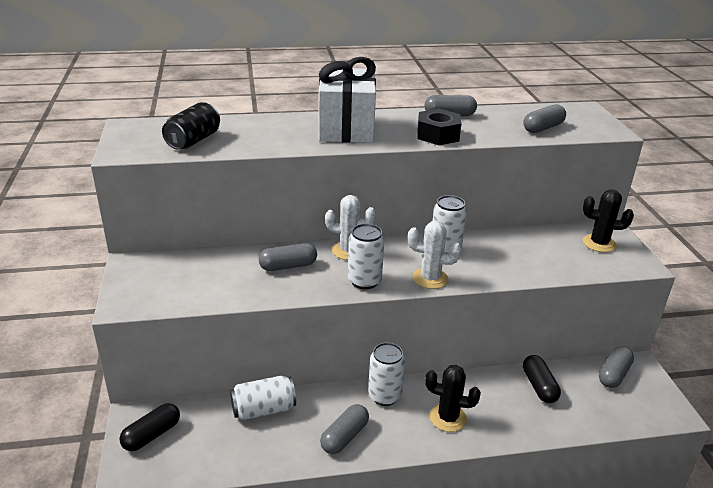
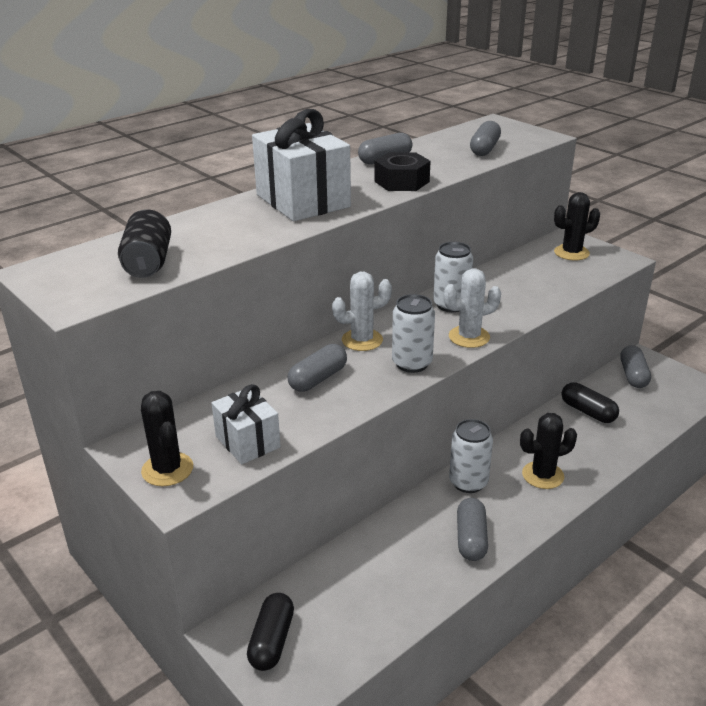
camera: 30 degrees left, 0 degrees up
(135, 286) = (167, 469): none -> black cactus
(198, 289) = (247, 442): none -> white gift
(263, 409) = (366, 553): white can -> none

